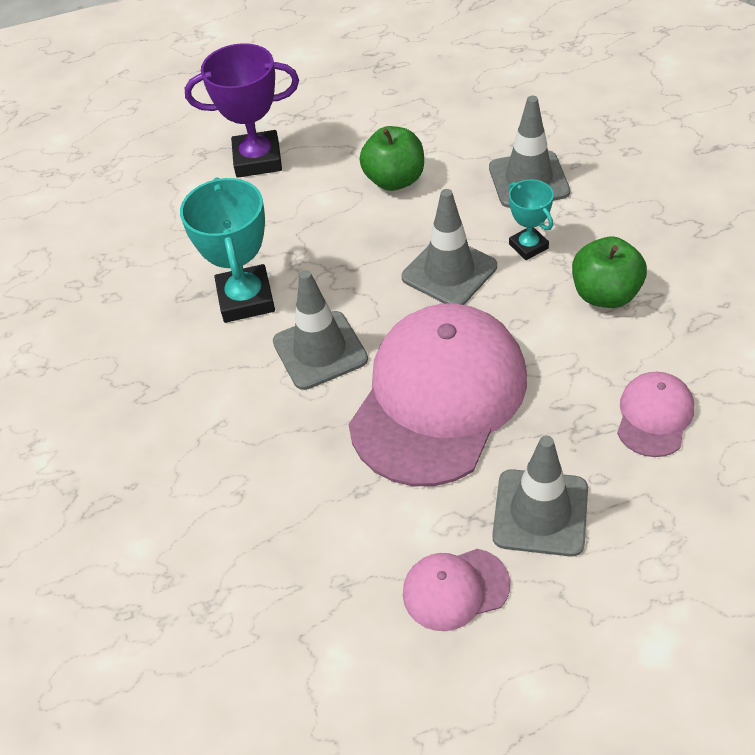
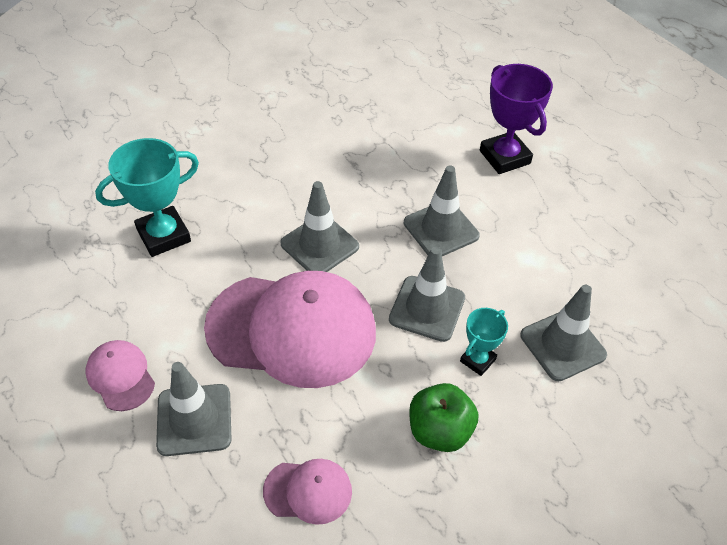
camera: 65 degrees right, 0 degrees up
(246, 299) = (357, 190): turquoise trophy -> turquoise trophy (163, 235)
(341, 236) = (441, 229): none -> grey traffic cone
(394, 180) = (519, 248): green apple -> none

